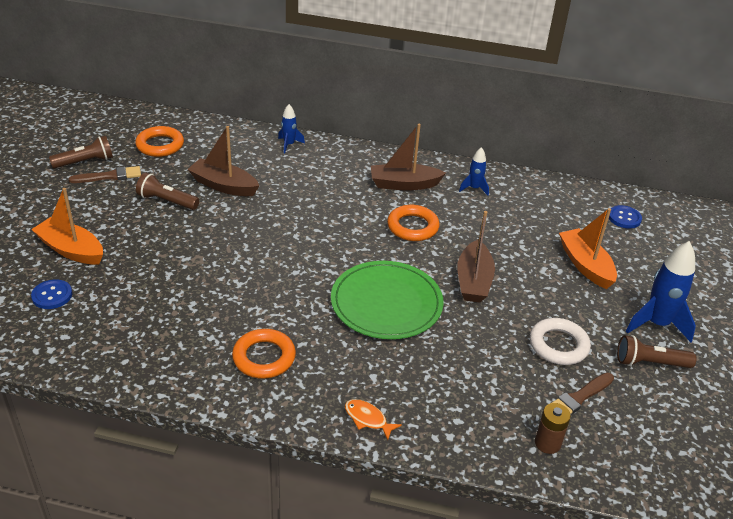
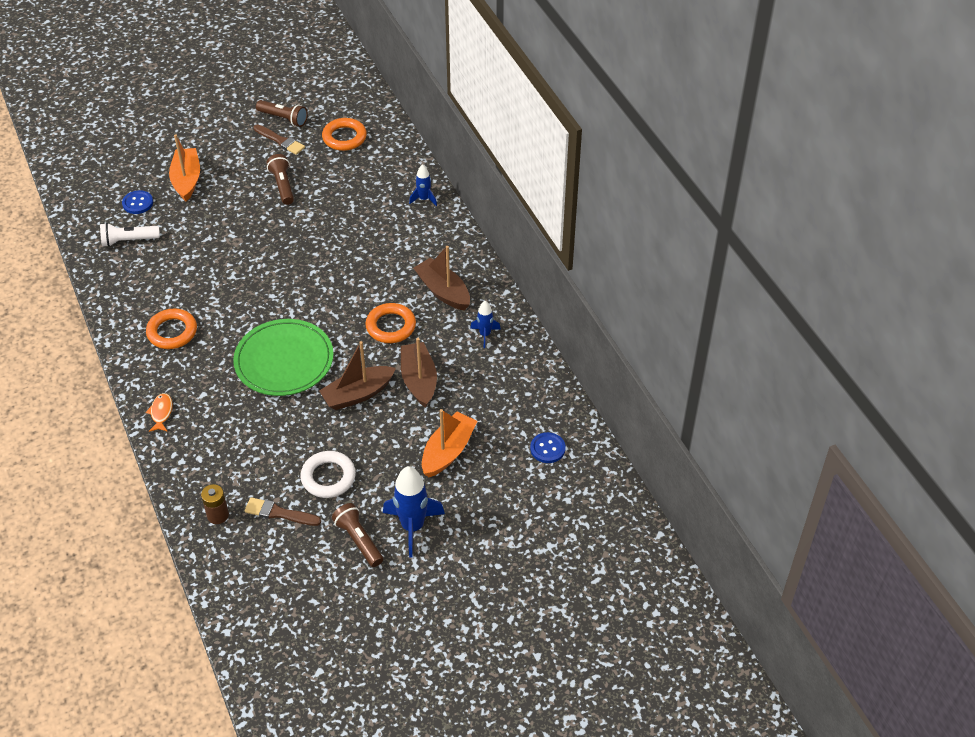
camera: 55 degrees right, 10 degrees up
(95, 327) = (129, 240): none -> white flashlight
(223, 186) = (331, 200): brown boat -> brown boat (419, 380)

